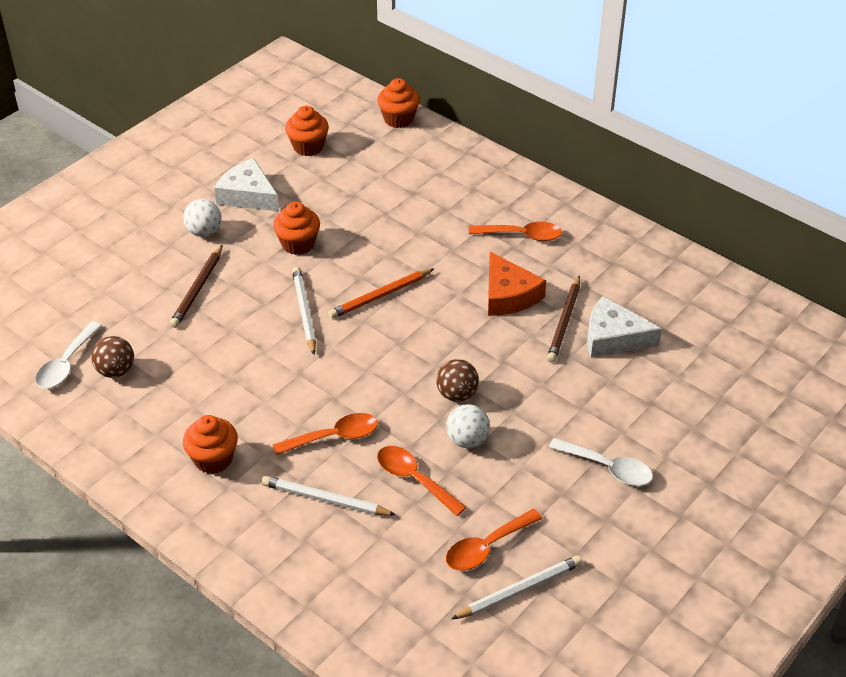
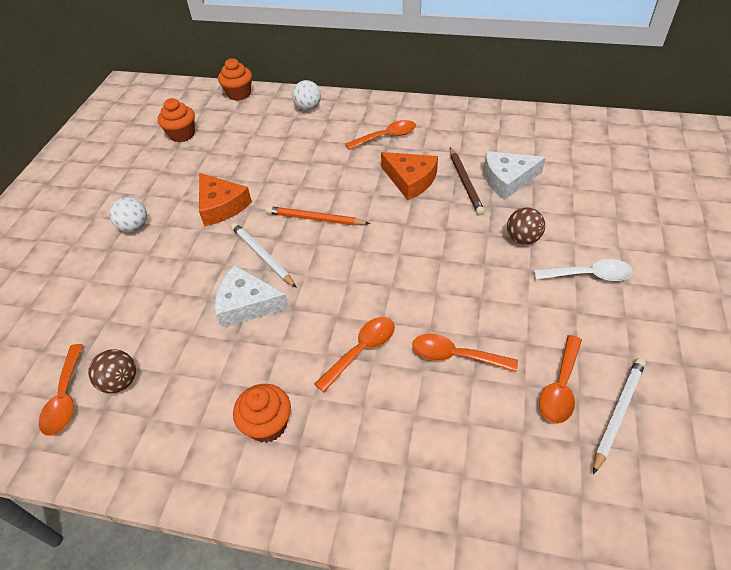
camera: 25 degrees left, 5 degrees up
(66, 364) = (65, 398): white spoon -> orange spoon
(197, 289) = (156, 275): brown pencil -> none
(248, 195) = (155, 185): white cheese -> white cheese (247, 304)
(298, 244) = (221, 206): orange cupcake -> orange cheese
(325, 499) = (396, 413): white pencil -> none
(380, 296) = (315, 219): orange pencil -> orange pencil turned 75 degrees clockwise
(457, 394) = (433, 269): brown ball -> brown ball (522, 239)
(467, 440) = (470, 302): white ball -> white ball (308, 107)

